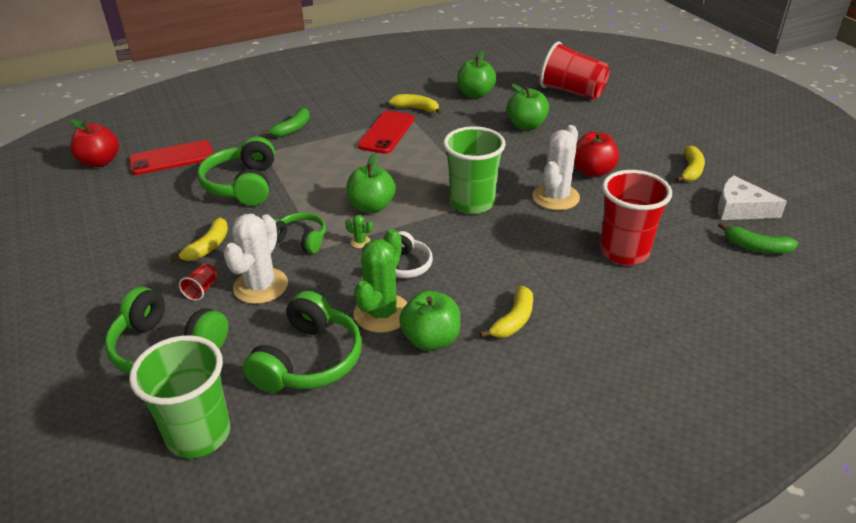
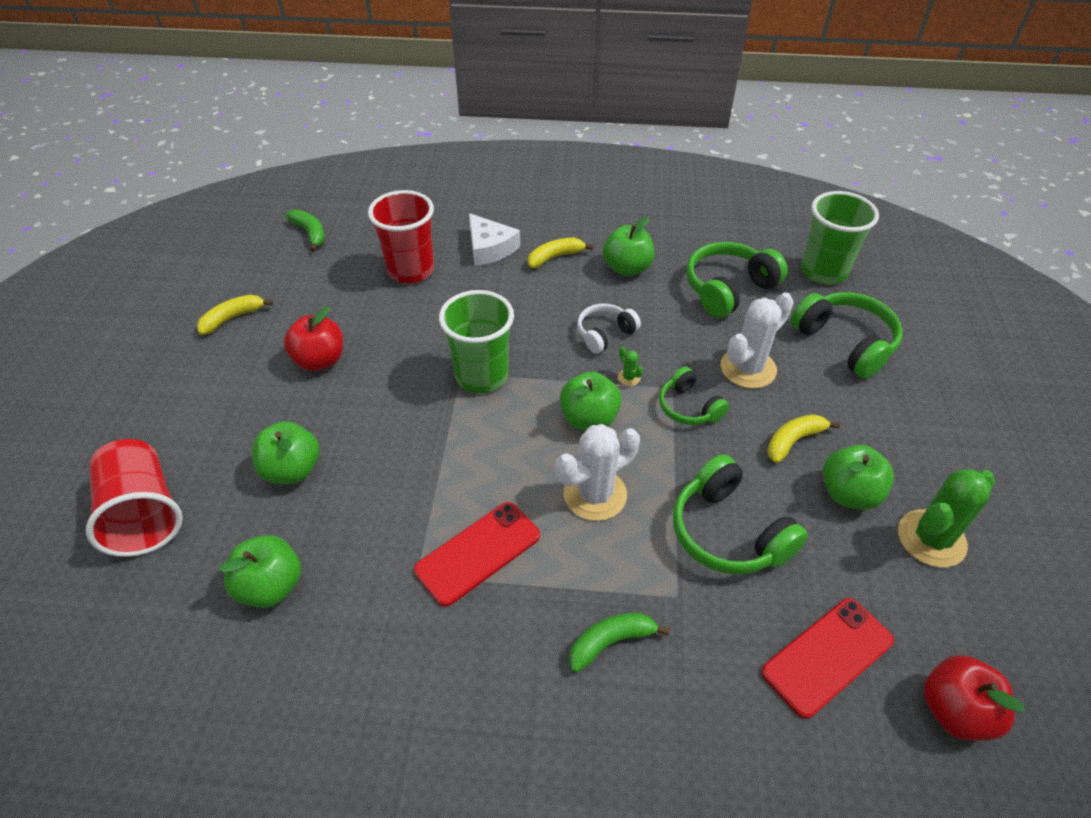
camera: 150 degrees left, 10 degrees up
(161, 230) = (848, 493): none -> green apple
(172, 158) = (827, 656): red phone -> red phone turned 45 degrees counterclockwise
(202, 289) = (807, 388): red cup -> none
(243, 185) = (728, 532): green headphones -> green headphones turned 120 degrees clockwise
(382, 313) = (651, 301): green cactus -> green cactus (931, 539)
(416, 109) = (390, 594): yellow banana -> none
(555, 197) = (395, 346): white cactus -> white cactus (595, 494)
(740, 208) = (263, 265): white cheese -> white cheese (489, 248)

